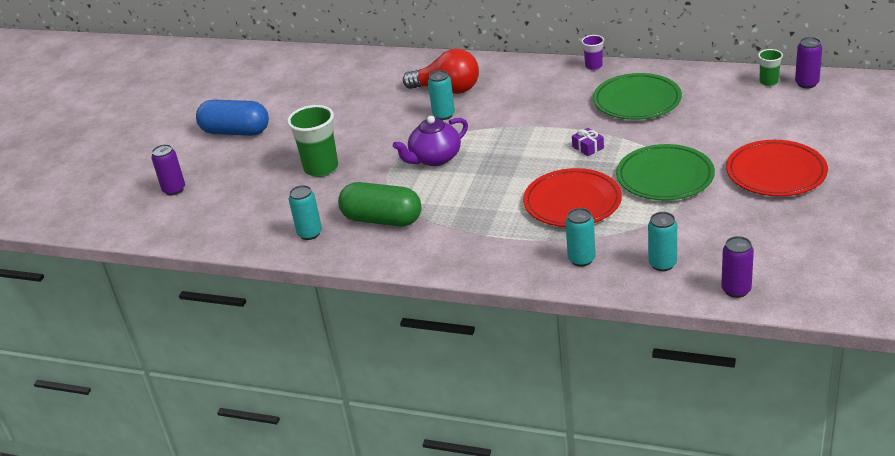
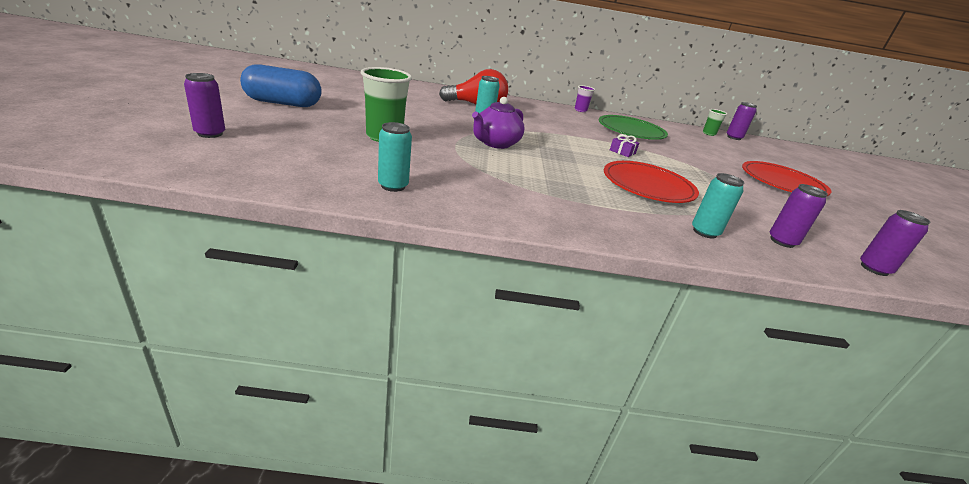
camera: 25 degrees left, 5 degrees down
(382, 220) = (472, 182): green capsule -> none
(662, 264) = (782, 241): turquoise can -> purple can
(665, 177) = (704, 177): green plate -> none

